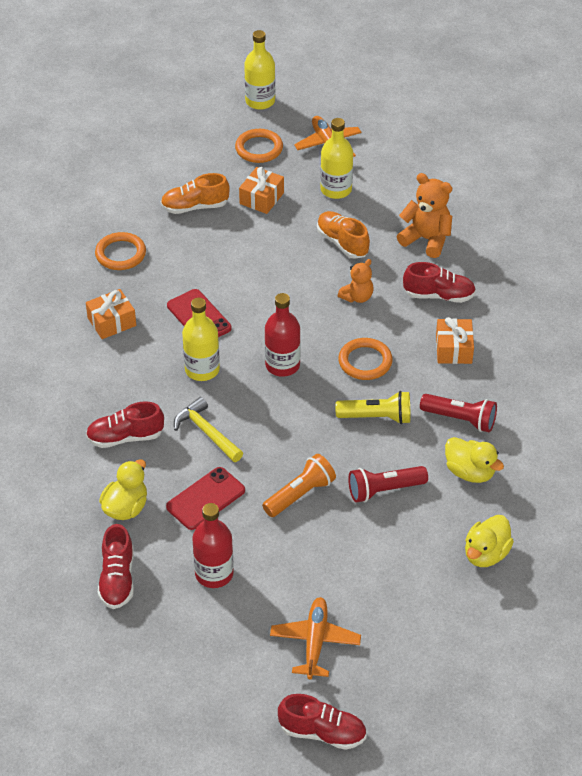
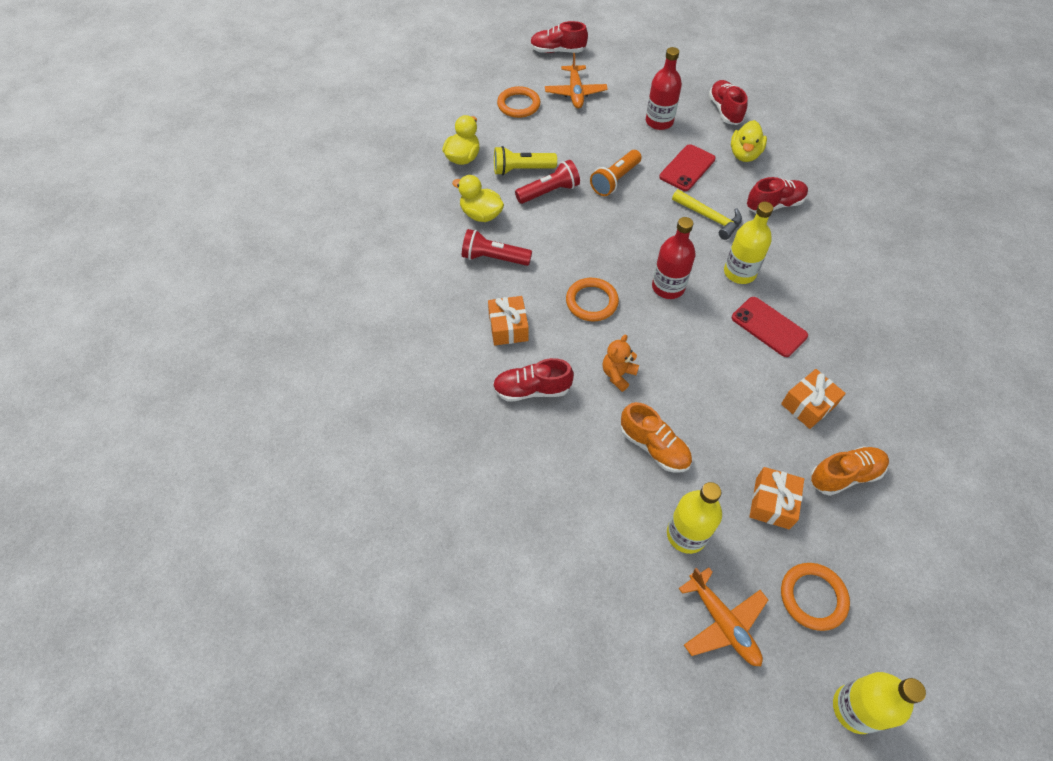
camera: 170 degrees right, 10 degrees up
(112, 322) = (849, 309): orange gift -> orange gift (808, 405)
(120, 254) = (889, 392): orange ring -> orange ring (518, 105)
(377, 417) = (568, 250): yellow flashlight -> yellow flashlight (521, 170)
(426, 239) = (558, 468): orange teddy bear -> none

